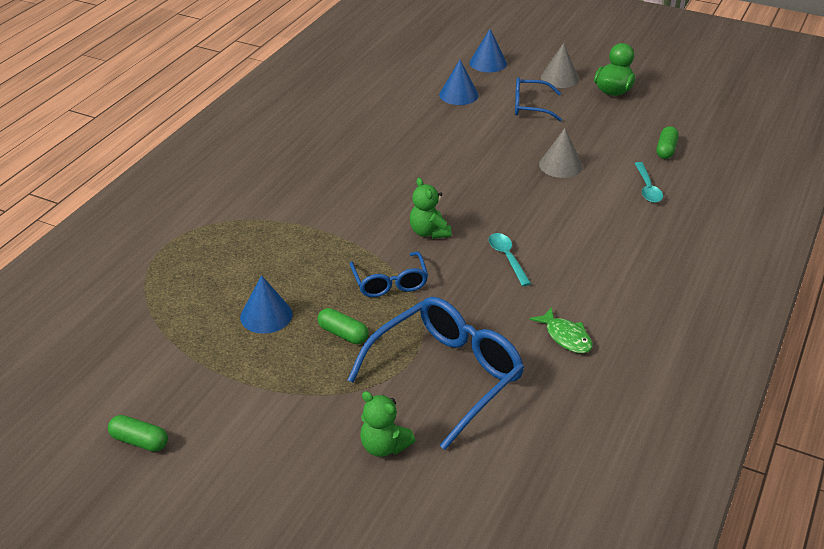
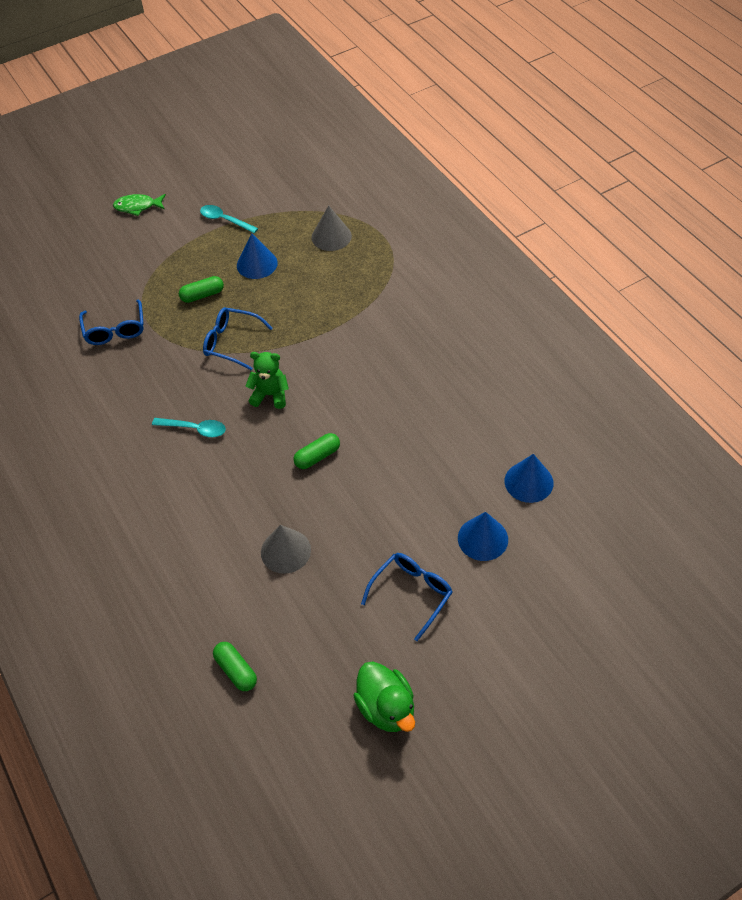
camera: 125 degrees right, 15 degrees up
(139, 441) = (198, 179): green capsule -> green capsule (317, 456)
(384, 446) = (92, 275): green teddy bear -> none
(446, 376) = (115, 329): blue glasses -> blue glasses, size x0.56
(488, 63) = (540, 611): blue cone -> blue cone (528, 482)
(559, 78) = (454, 668): grey cone -> grey cone (331, 236)
(566, 337) = (83, 415): green fish -> green fish (137, 207)
(647, 188) = (192, 601): turquoise spoon -> turquoise spoon (225, 220)

